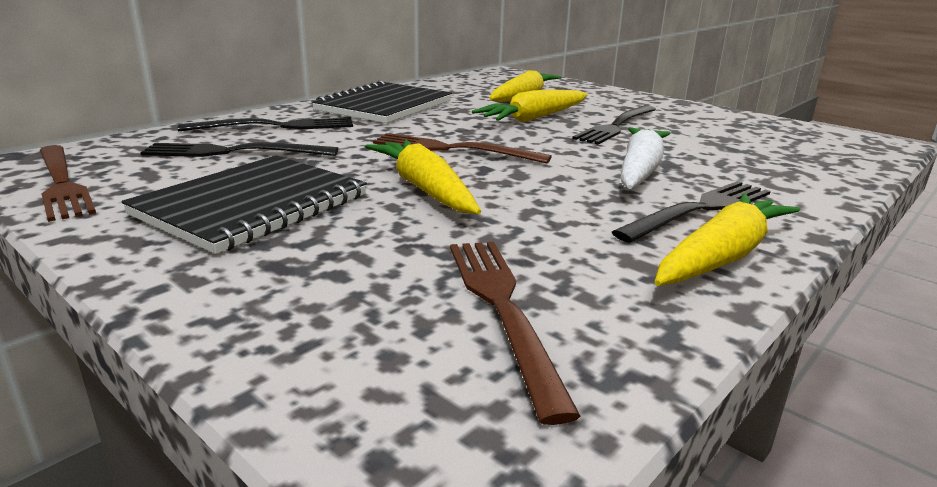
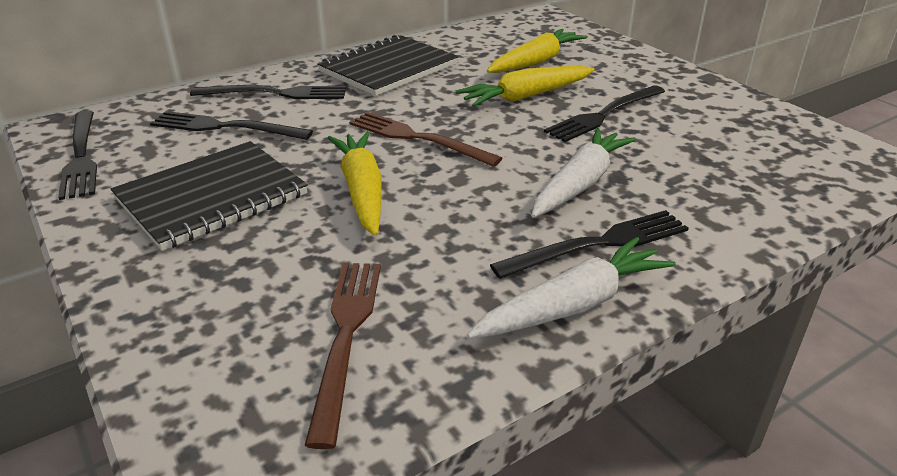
camera: 15 degrees right, 10 degrees up
(61, 183) = (81, 156): brown fork -> black fork
(722, 256) = (573, 305): yellow carrot -> white carrot

